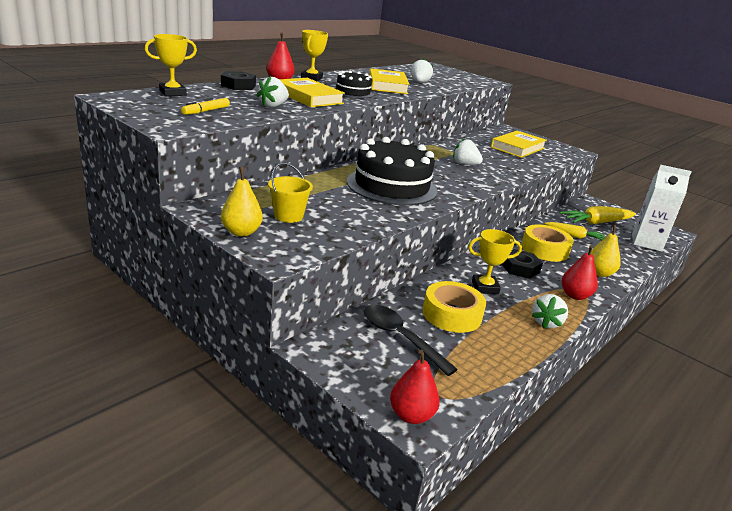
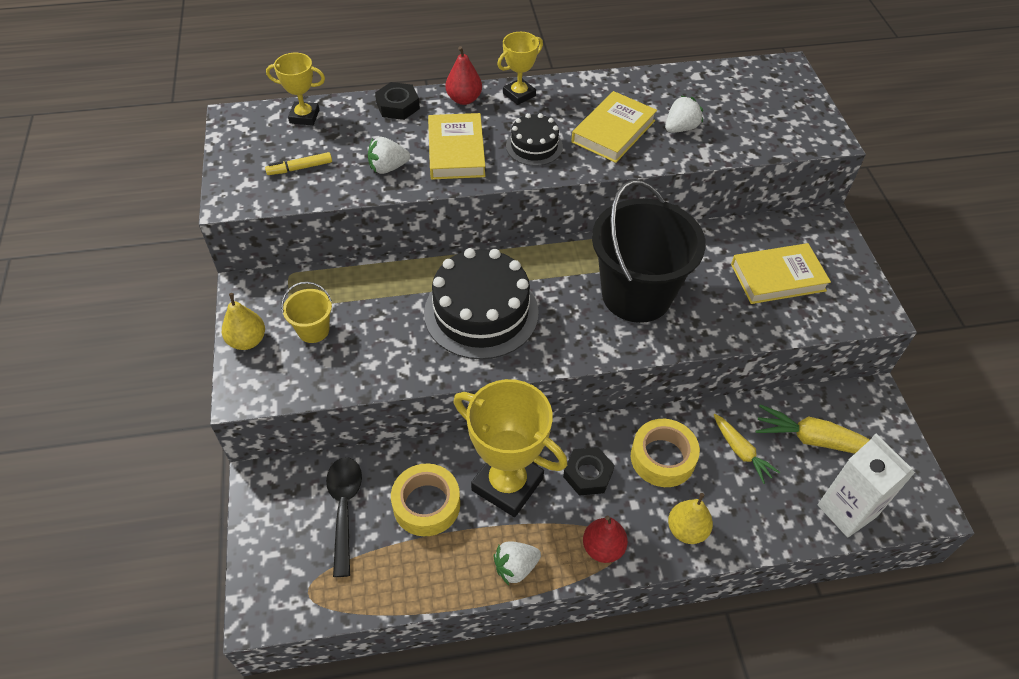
camera: 40 degrees right, 25 degrees up
(411, 415) = (263, 598): red pear -> none
(464, 164) = (636, 295): white strawberry -> black bucket
(485, 287) = (507, 484): yellow trophy -> yellow trophy, size x1.90

